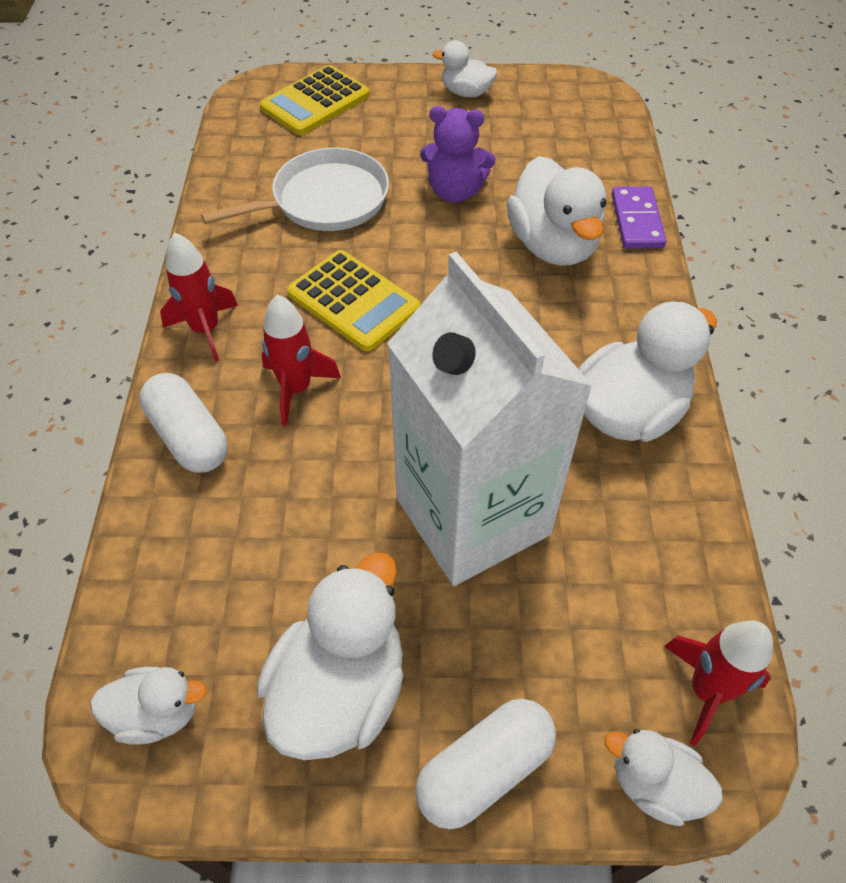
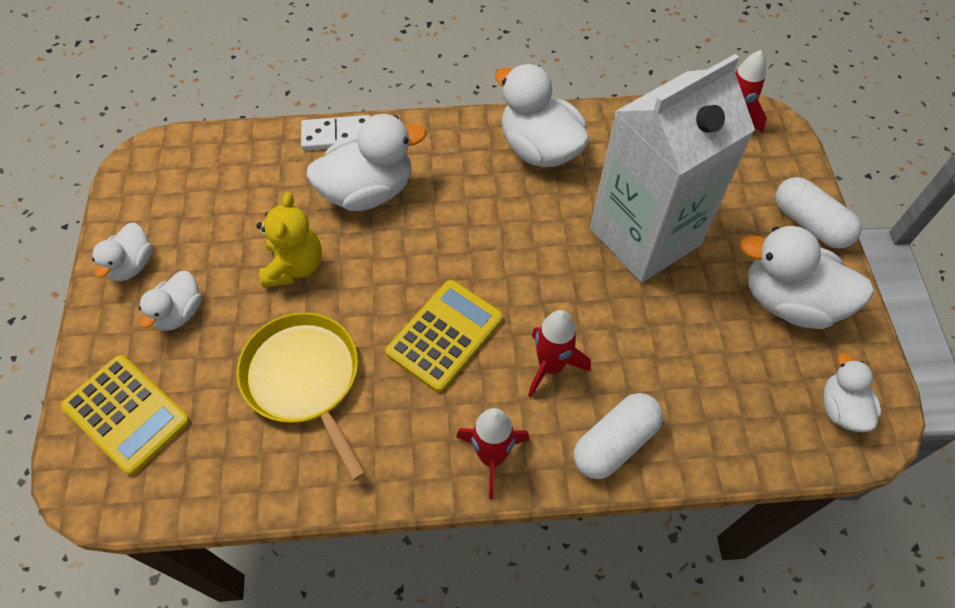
camera: 95 degrees left, 5 degrees up
(324, 200) = (305, 379): white pan -> yellow pan
(455, 191) = (294, 266): purple teddy bear -> yellow teddy bear
(636, 221) = (337, 135): purple domino -> white domino
(654, 784) = (789, 148): white duck -> white duck (179, 313)

